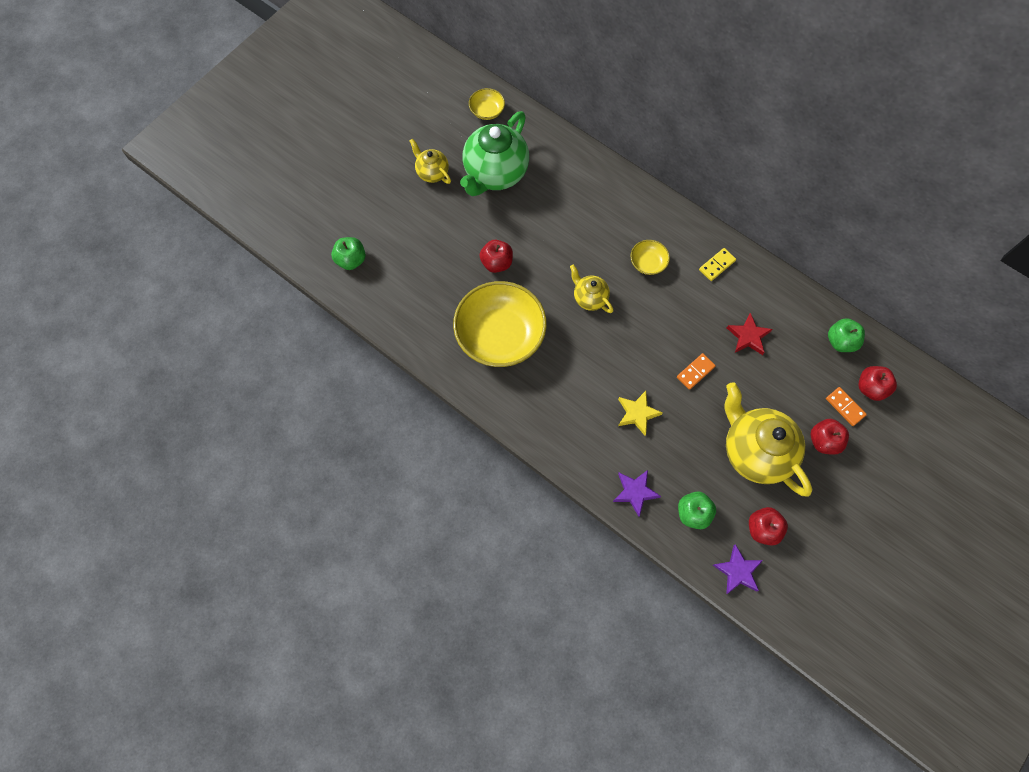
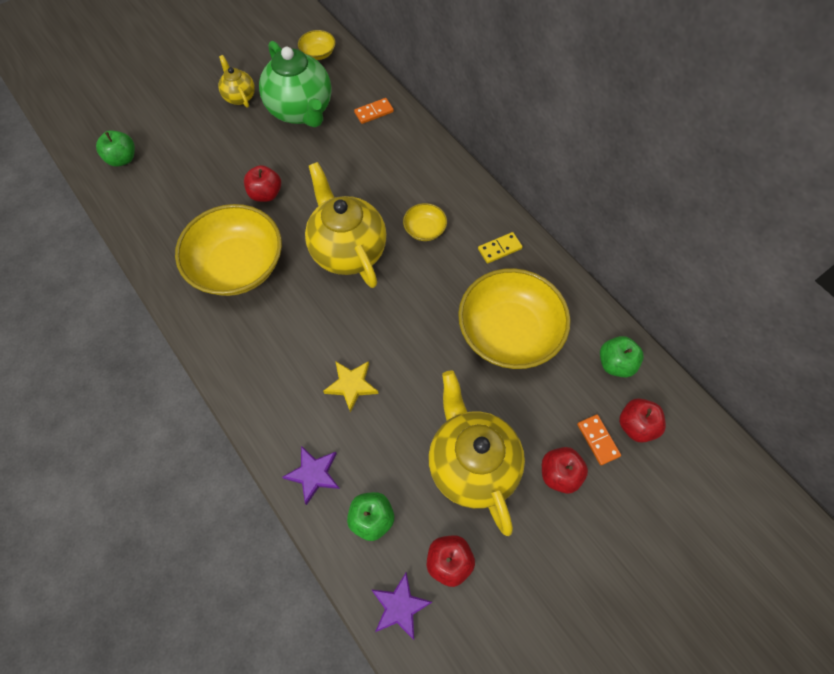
camera: 15 degrees right, 5 degrees down
(495, 174) = (301, 111): green teapot -> green teapot turned 75 degrees counterclockwise
(589, 298) = (348, 250): yellow teapot -> yellow teapot, size x1.96
(695, 372) = (434, 356): orange domino -> orange domino (374, 112)
(748, 336) = (509, 332): red star -> yellow bowl

